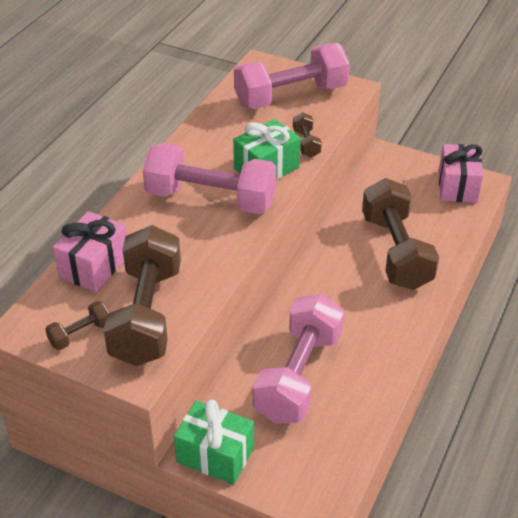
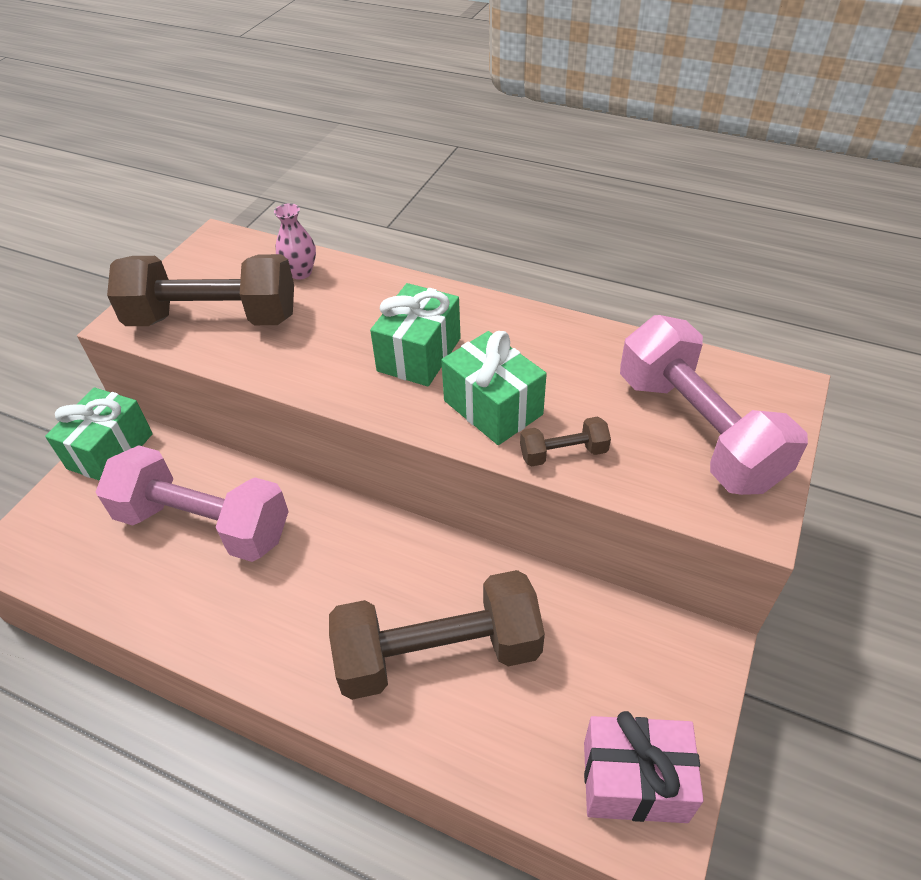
camera: 90 degrees right, 5 degrees up
(80, 334) = (198, 276): brown dumbbell -> none
(94, 266) = (300, 272): pink gift -> pink vase
(211, 199) = (419, 354): pink dumbbell -> green gift

